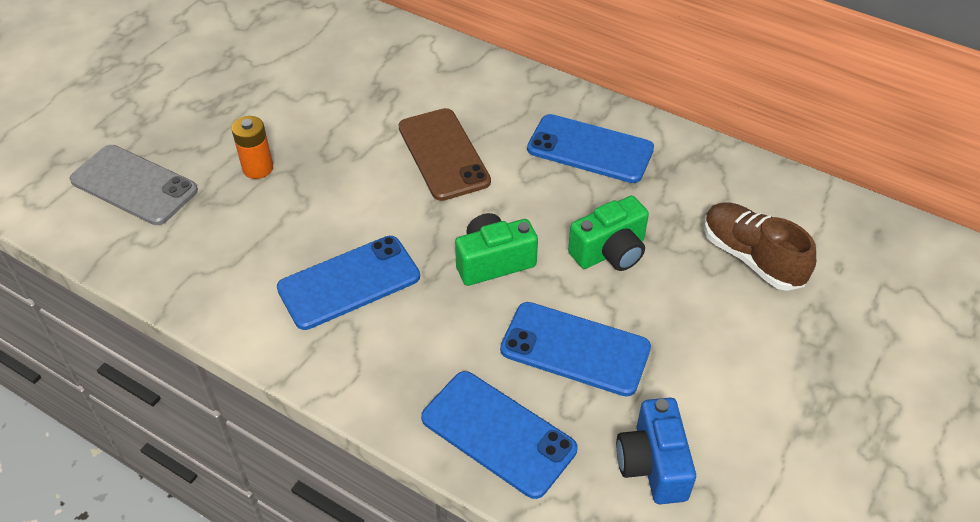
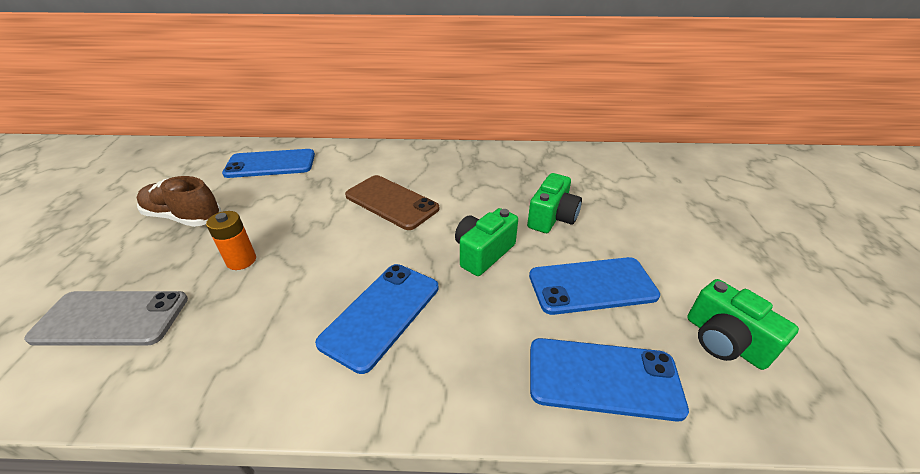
camera: 30 degrees left, 10 degrees down
(590, 149) = (485, 169): blue phone -> blue phone (270, 164)
(653, 464) = (724, 341): blue camera -> green camera
(751, 258) = (631, 191): brown shoe -> brown shoe (184, 217)

